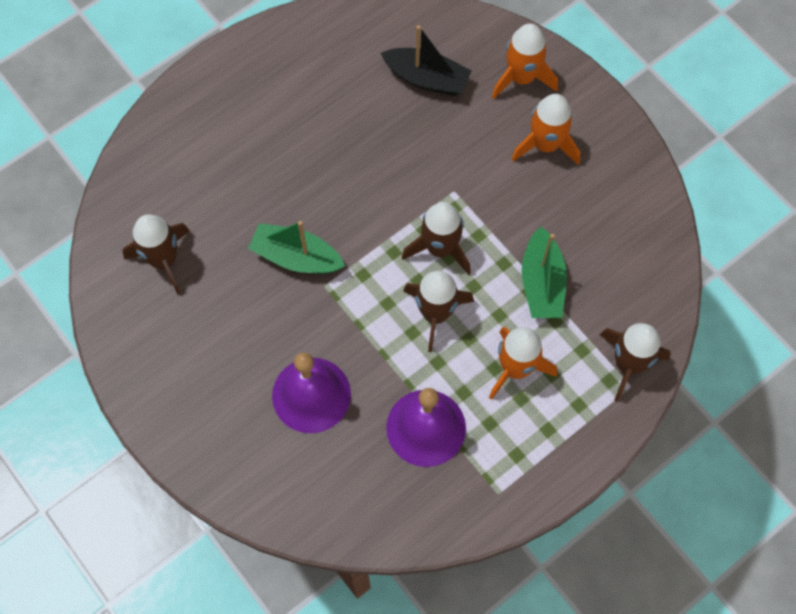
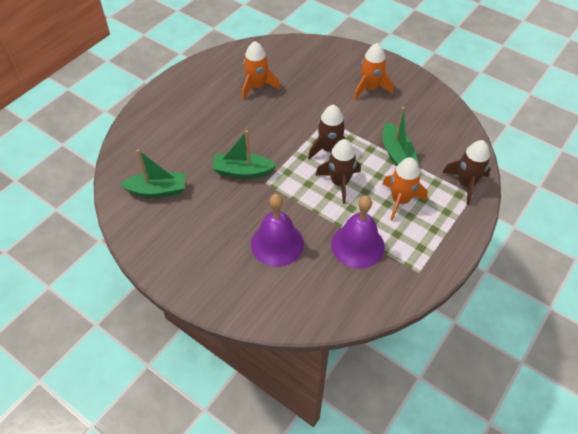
camera: 15 degrees left, 15 degrees down
(163, 260) = (157, 190): brown rocket -> green boat
(427, 79) = (290, 71): black boat -> none
(521, 78) = (344, 61): orange rocket -> orange rocket (257, 87)

